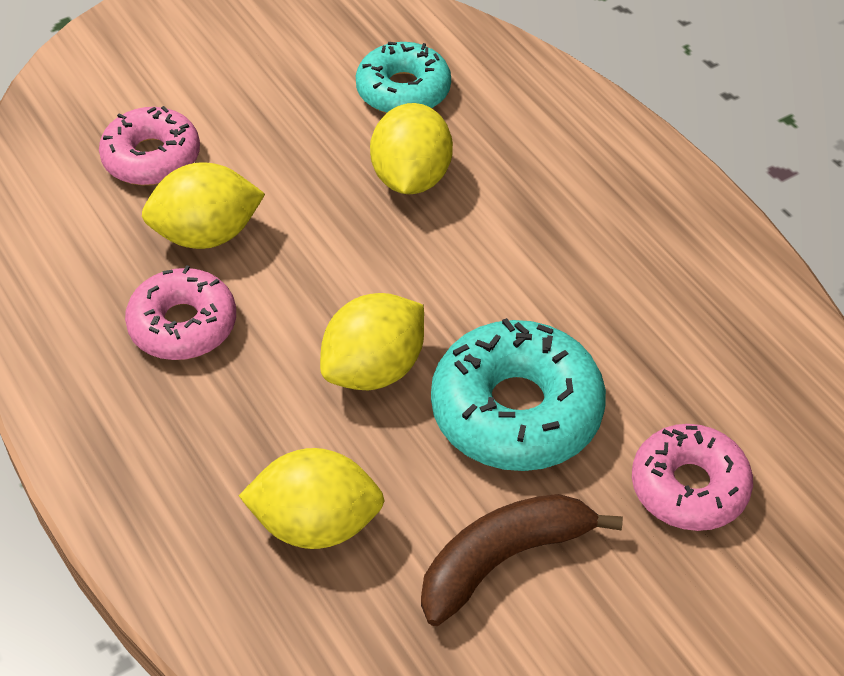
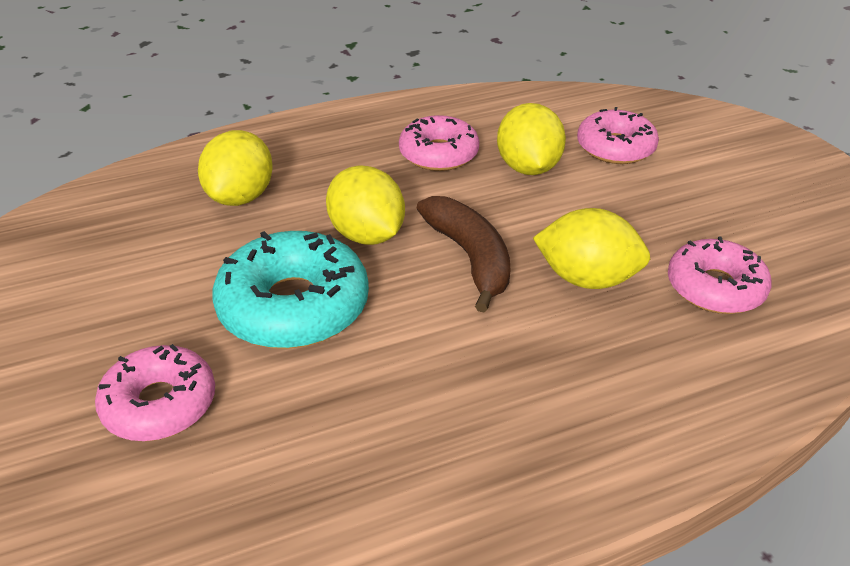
camera: 100 degrees right, 10 degrees down
(403, 90) = (715, 288): turquoise donut -> pink donut
(503, 560) = (159, 278): brown banana -> brown banana (470, 258)

